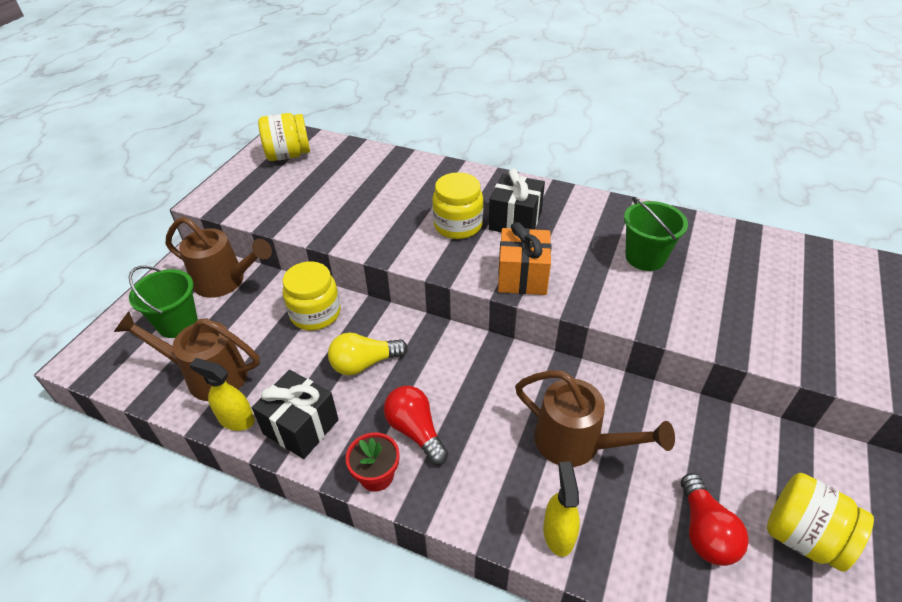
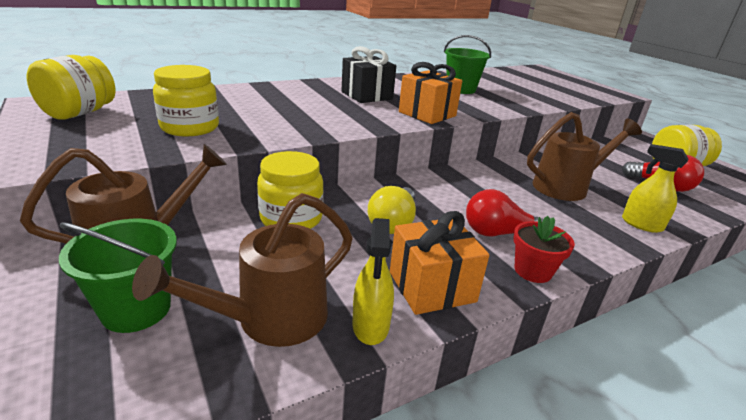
camera: 55 degrees left, 15 degrees down
(236, 419) = (370, 326): yellow spray bottle -> yellow spray bottle turned 60 degrees counterclockwise
(301, 427) = (431, 286): black gift -> orange gift
(458, 225) = (336, 107): yellow jar -> yellow jar (190, 127)

